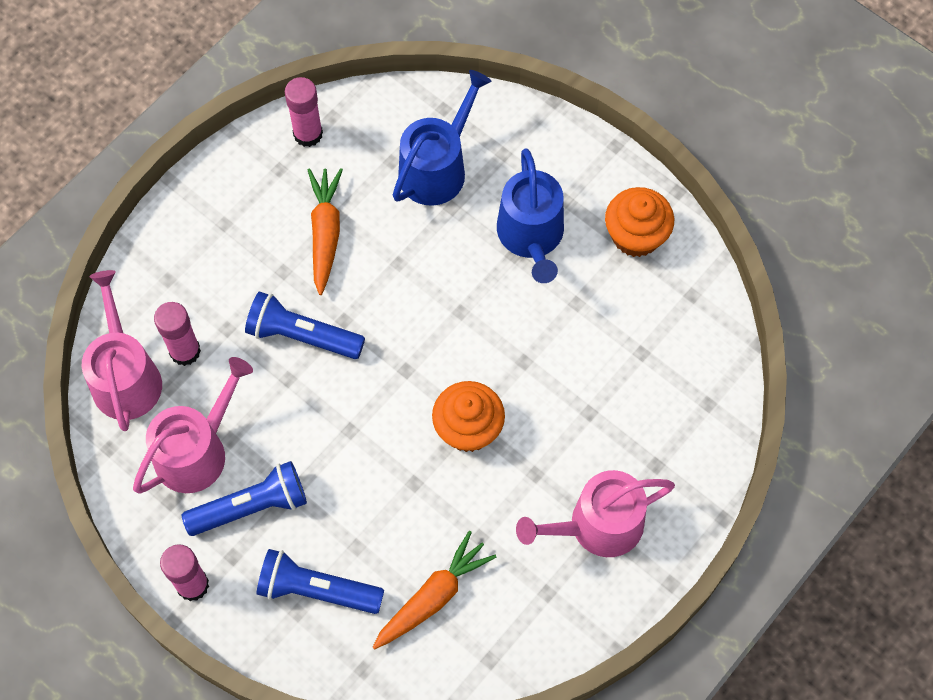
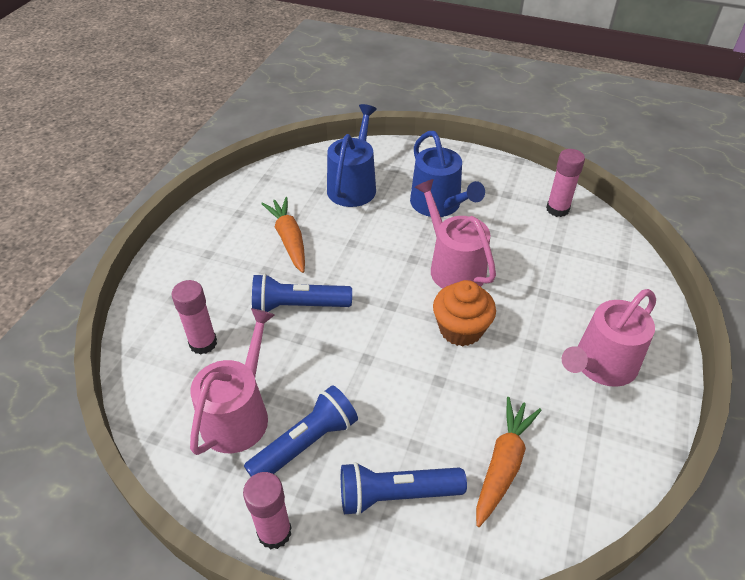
camera: 20 degrees left, 20 degrees down
(125, 377) = (155, 376): pink watering can -> pink watering can (453, 267)
(308, 134) = (252, 189): pink glue stick -> pink glue stick (557, 209)
(636, 235) = (508, 187): orange cupcake -> none

